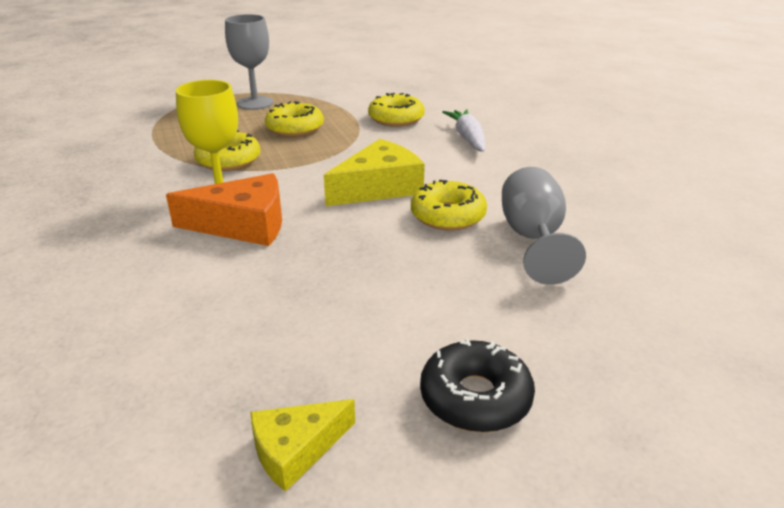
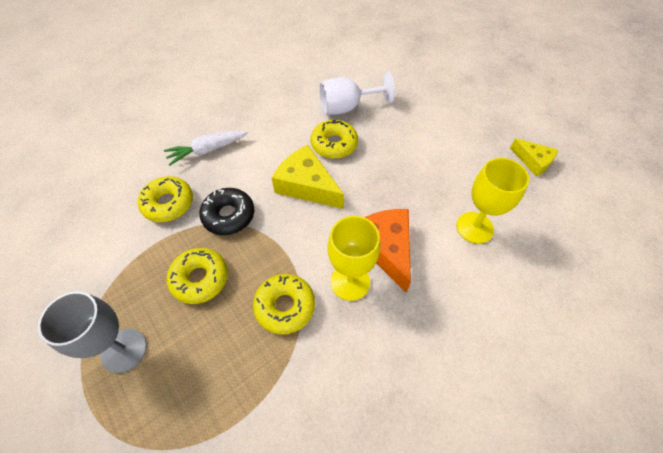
camera: 105 degrees left, 25 degrees up
(209, 307) = (474, 227): none -> yellow goblet
(475, 397) = (474, 116): black donut -> black donut (229, 215)
(533, 239) = (347, 107): grey goblet -> white goblet

